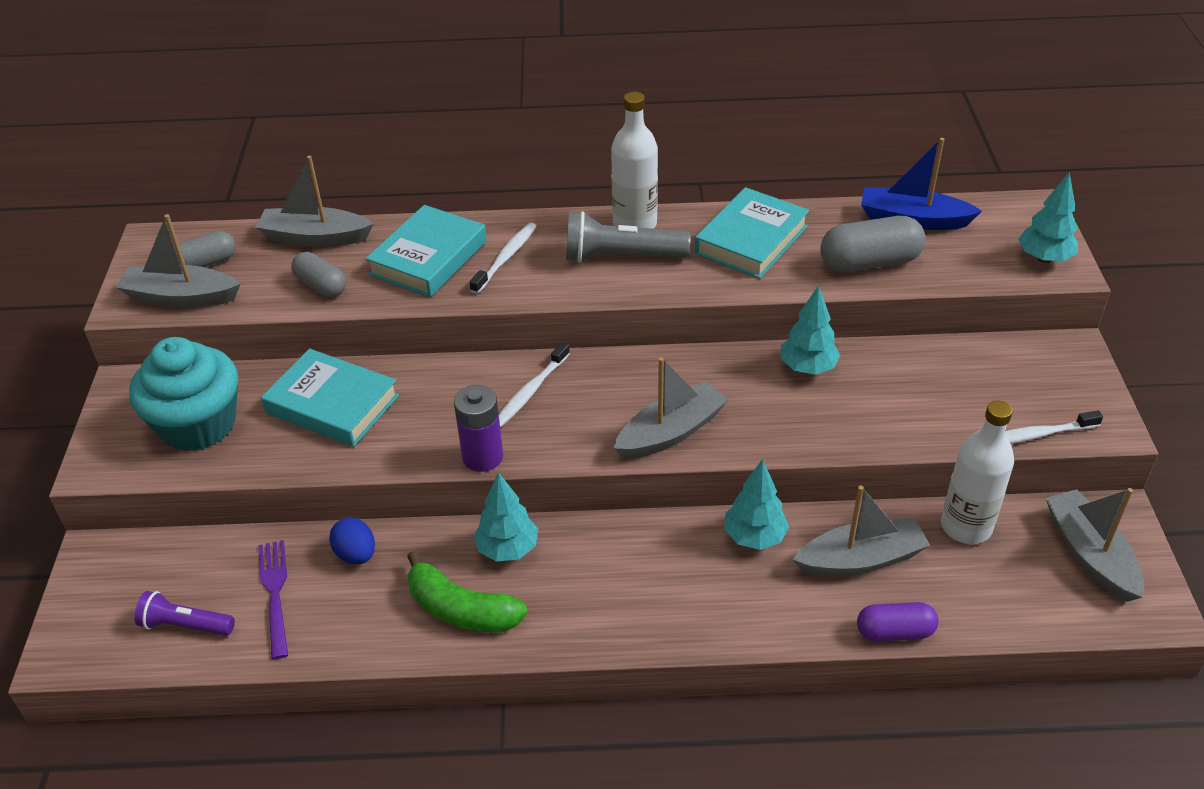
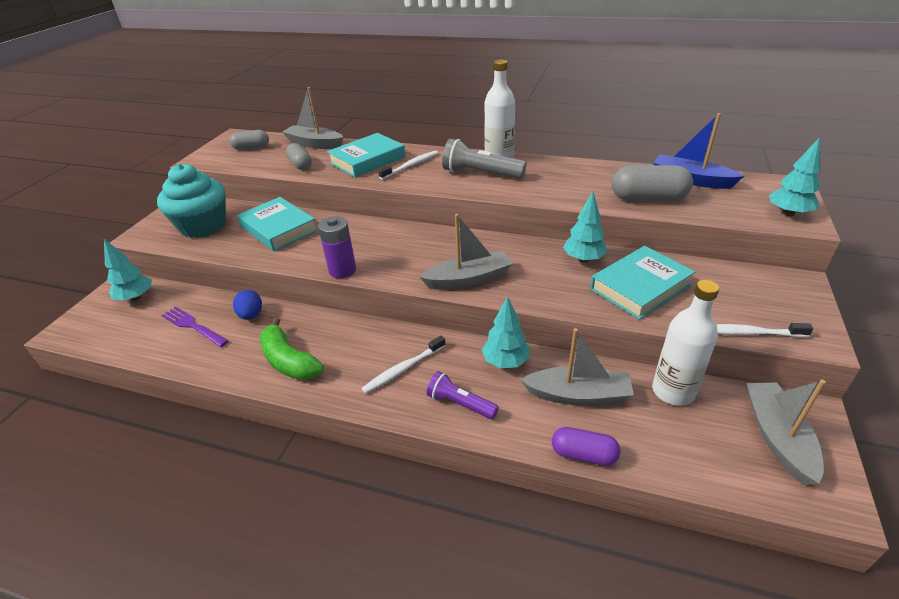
camera: 20 degrees right, 5 degrees down
(181, 297) = (227, 160): grey boat -> none
(186, 625) = (135, 332): purple flashlight -> purple flashlight (460, 404)
(275, 593) = (193, 326): purple fork -> purple fork turned 60 degrees counterclockwise
(507, 549) = (339, 332): turquoise tree -> turquoise tree (136, 298)
(530, 391) = (394, 241): white toothbrush -> white toothbrush (403, 369)
(751, 240) = (570, 176): turquoise book -> turquoise book (640, 287)

